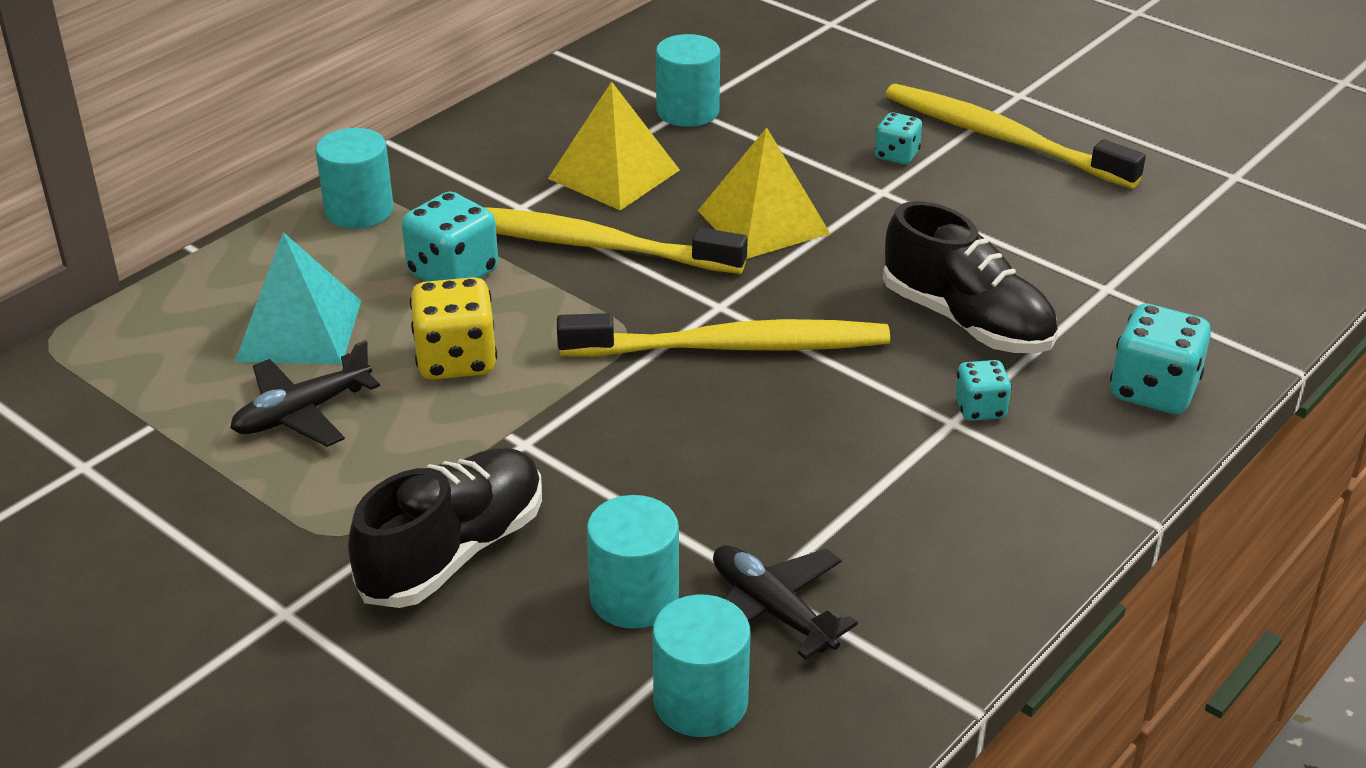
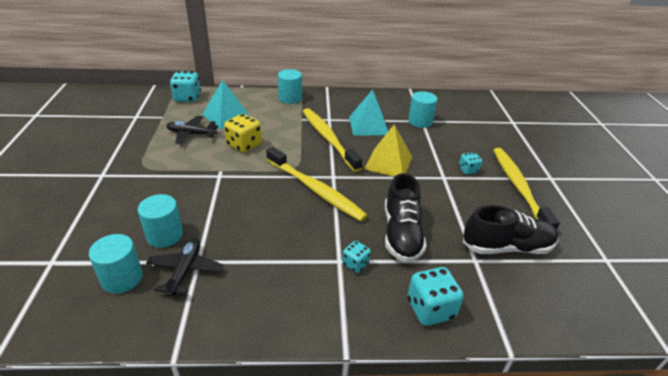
camera: 45 degrees right, 0 degrees up
(453, 273) = (283, 125): turquoise dice -> turquoise dice (187, 98)
(453, 552) = (154, 189): black shoe -> black shoe (507, 247)
(614, 174) = (368, 125): yellow pyramid -> turquoise pyramid

